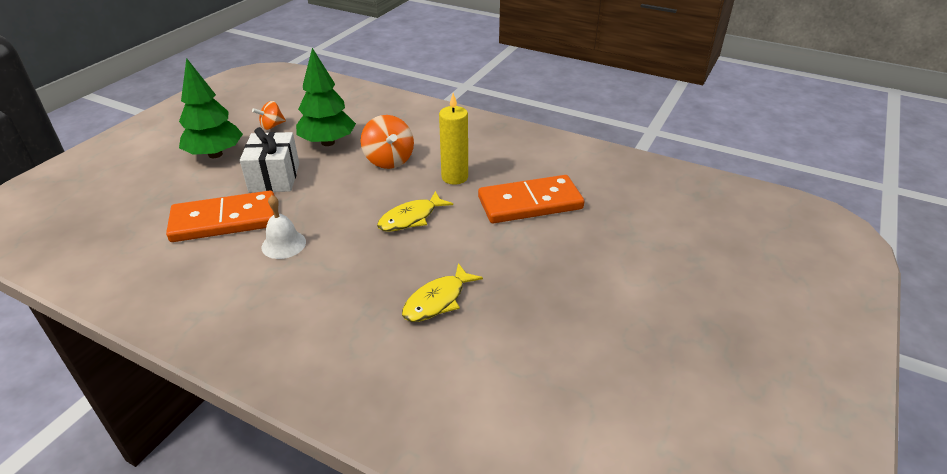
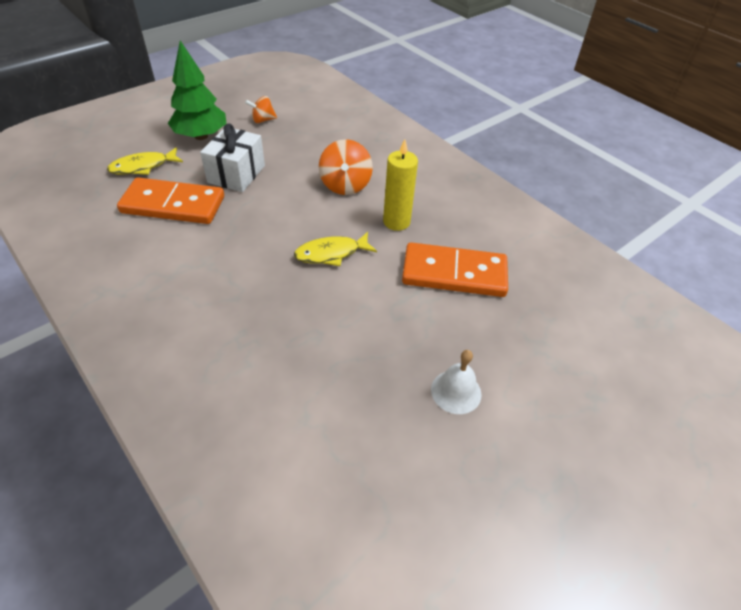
camera: 20 degrees right, 10 degrees up
(283, 244) = (207, 244): white bell -> white bell (456, 391)
(328, 142) = (301, 151): green tree -> none
(437, 300) = (307, 350): yellow fish -> yellow fish (143, 167)

